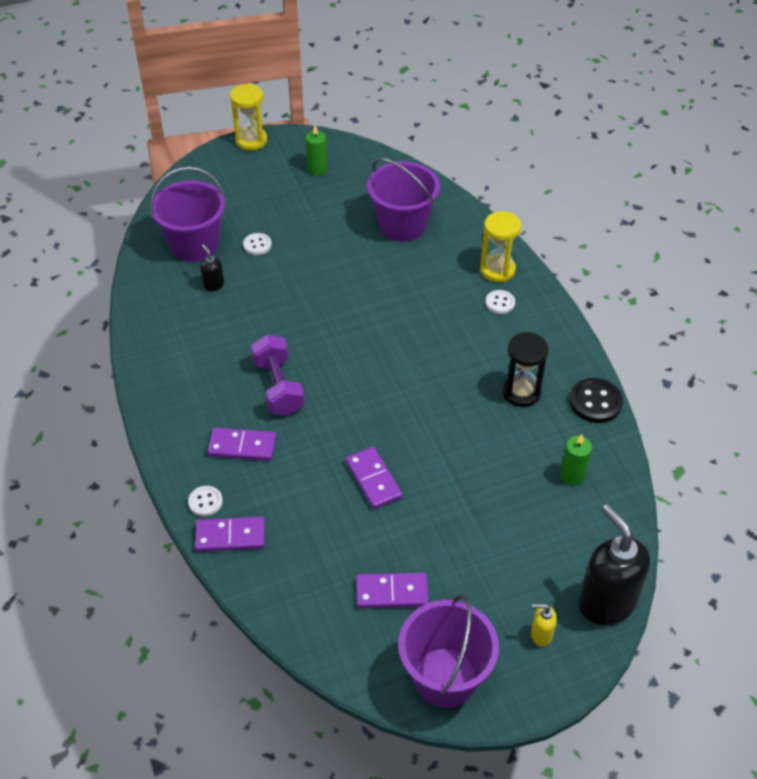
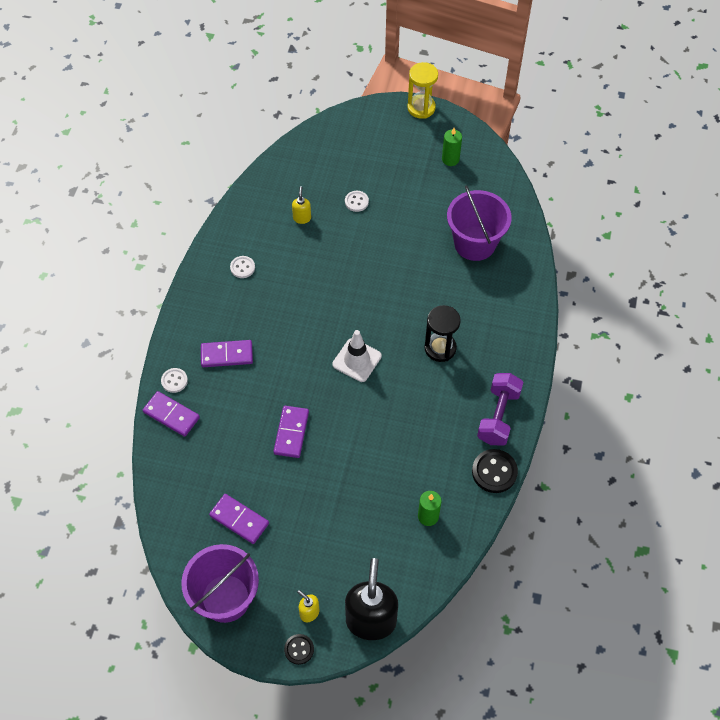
camera: 35 degrees right, 10 degrees up
(194, 245) = (313, 177): purple bucket -> none
(213, 285) = (302, 218): black soap dispenser -> yellow soap dispenser
(242, 446) = (227, 355): purple domino -> purple domino turned 45 degrees counterclockwise
(278, 387) = (284, 325): purple dumbbell -> purple dumbbell (498, 416)
(380, 379) = (357, 360): none -> white traffic cone
(497, 270) = (514, 322): yellow hourglass -> none
(500, 303) = (493, 350): white button -> white button (242, 267)
(521, 392) = (447, 431): black hourglass -> black hourglass (440, 348)
(563, 676) = (299, 649): none -> black button

